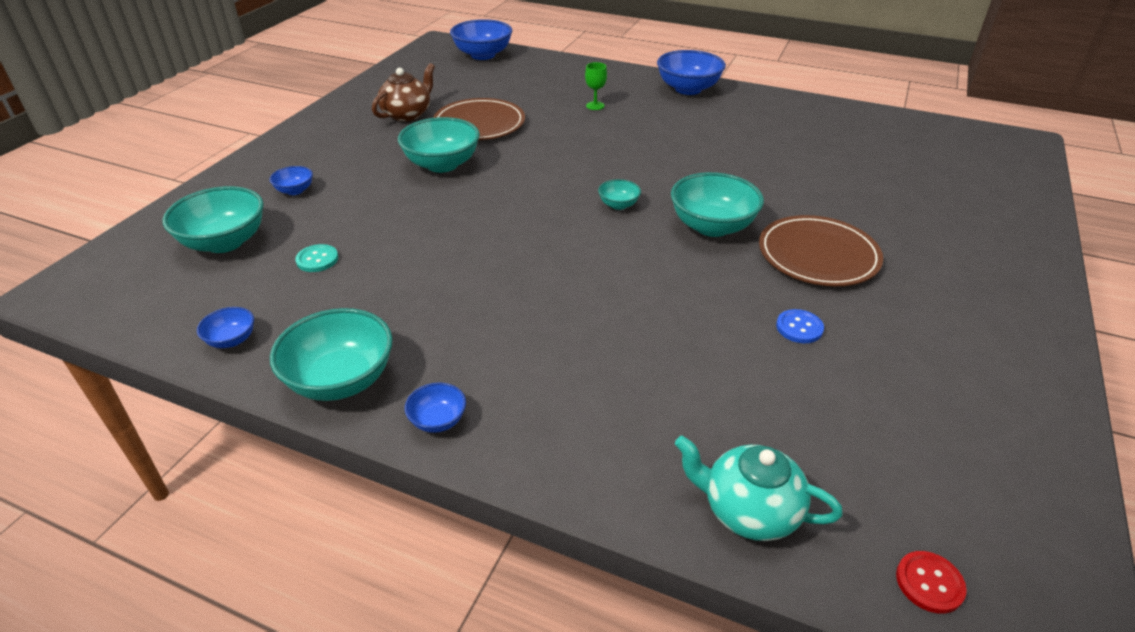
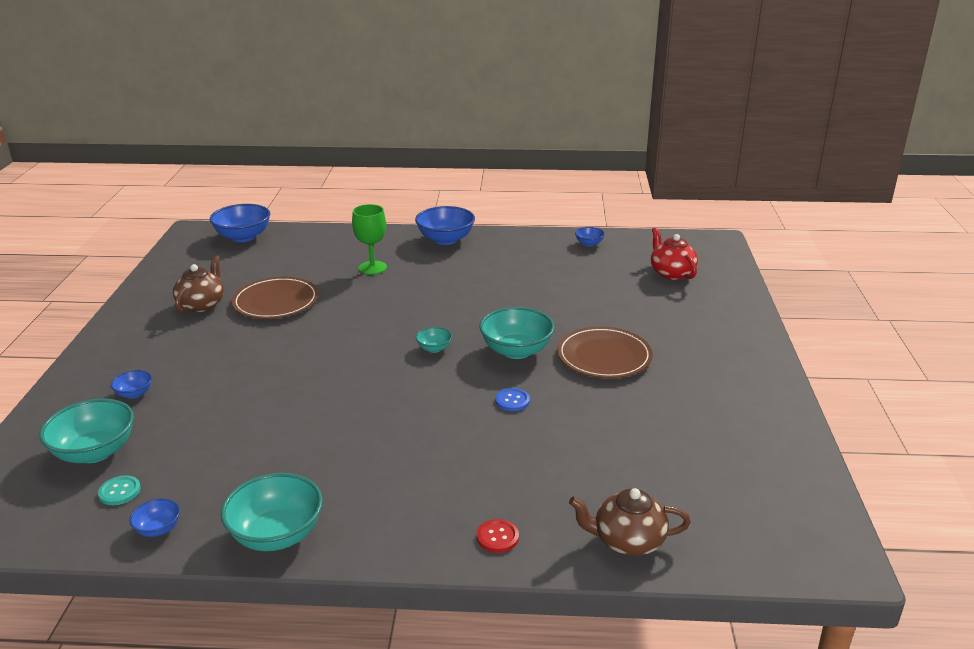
camera: 20 degrees left, 10 degrees down
(317, 259) = (195, 447): turquoise button -> turquoise button (119, 491)
(438, 420) = (374, 543): blue bowl -> blue bowl (589, 243)
(442, 164) = (262, 344): turquoise bowl -> none
(595, 106) = (372, 268): green goblet -> green goblet, size x1.69
(748, 511) = (627, 541): turquoise teapot -> brown teapot
(799, 328) = (611, 412): blue button -> blue button (512, 401)
(929, 583) = (754, 552): red button -> red button (497, 537)
(947, 170) = (671, 273): none -> red teapot

